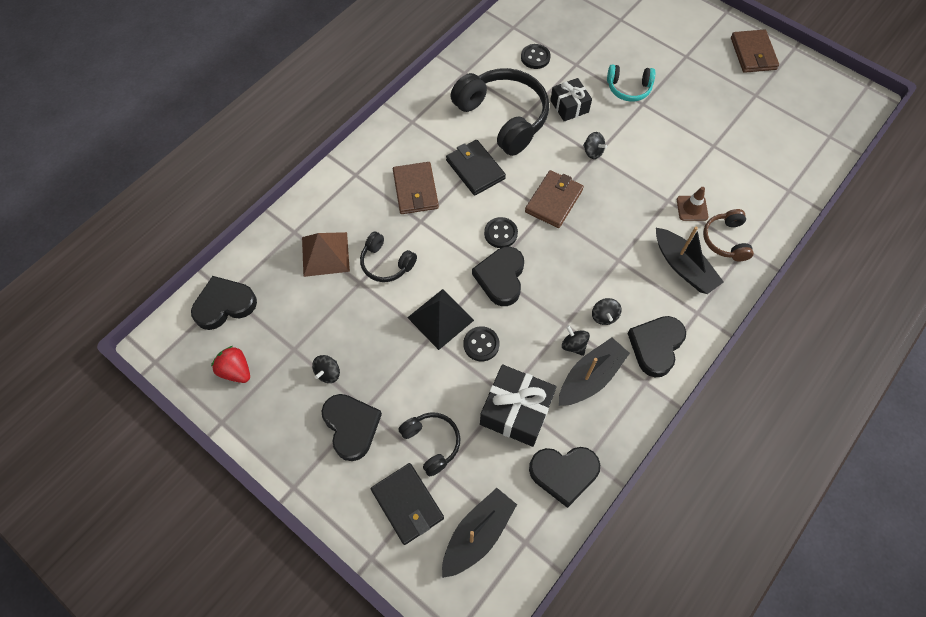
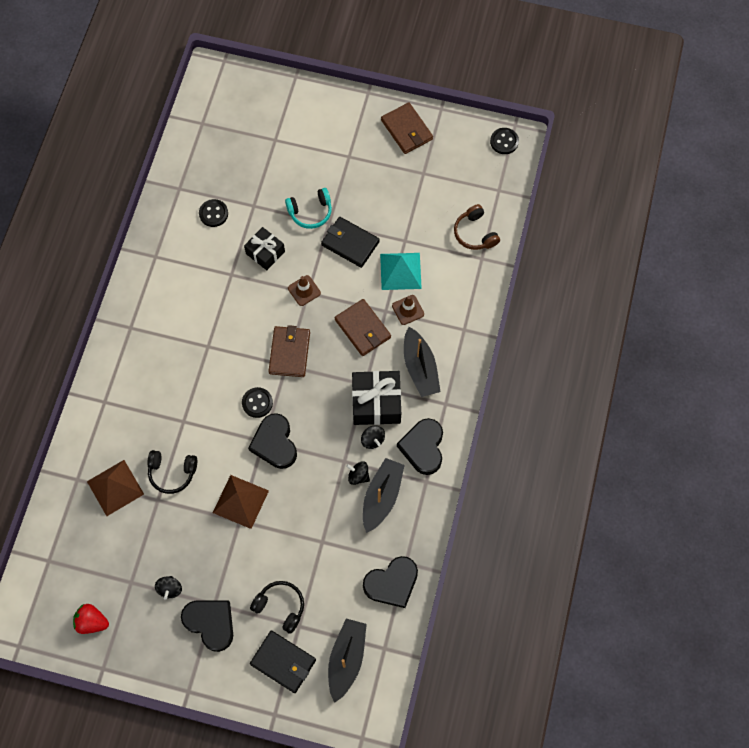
camera: 25 degrees left, 5 degrees up
(224, 305) = (51, 571): black heart -> none
(415, 190) = (165, 394): brown wallet -> brown wallet (362, 329)
(440, 319) = (240, 501): black pyramid -> brown pyramid
(475, 169) = (209, 351): black wallet -> black wallet (350, 243)
(481, 344) = (283, 508): black button -> black button (504, 141)
(503, 117) = (211, 289): black headphones -> none
(516, 411) = (335, 551): black gift -> black gift (376, 403)
(593, 152) = (304, 290): black spinning top -> brown traffic cone
(683, 267) = (420, 368): black boat -> black boat turned 45 degrees clockwise
(698, 170) = (400, 271): none -> turquoise pyramid
(725, 240) = (445, 328): brown headphones -> brown headphones (475, 233)

